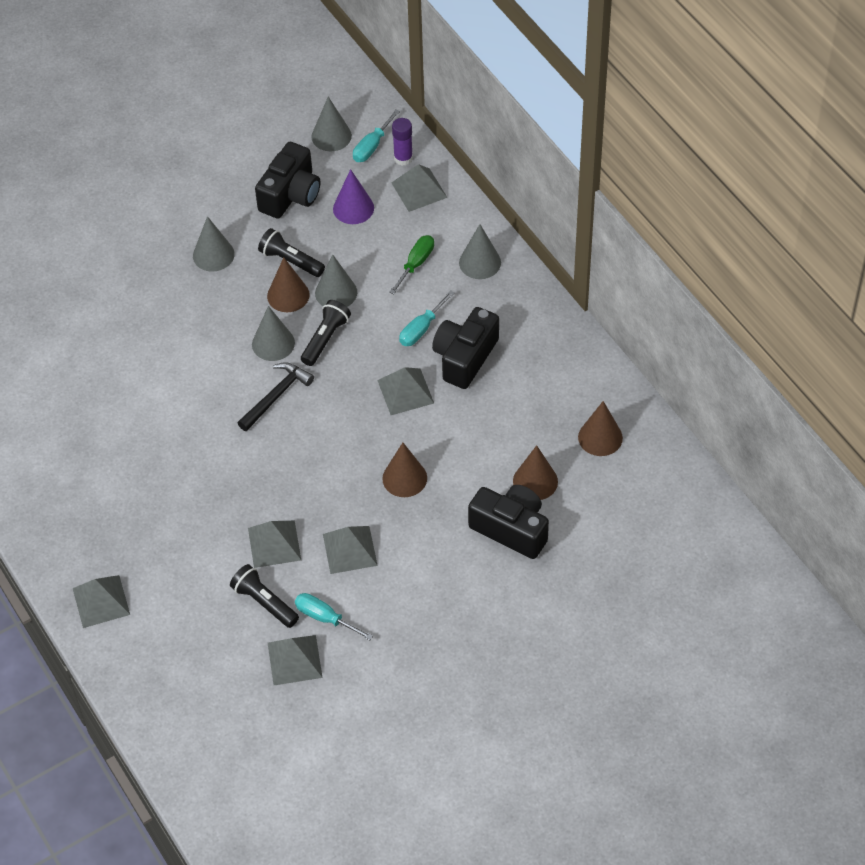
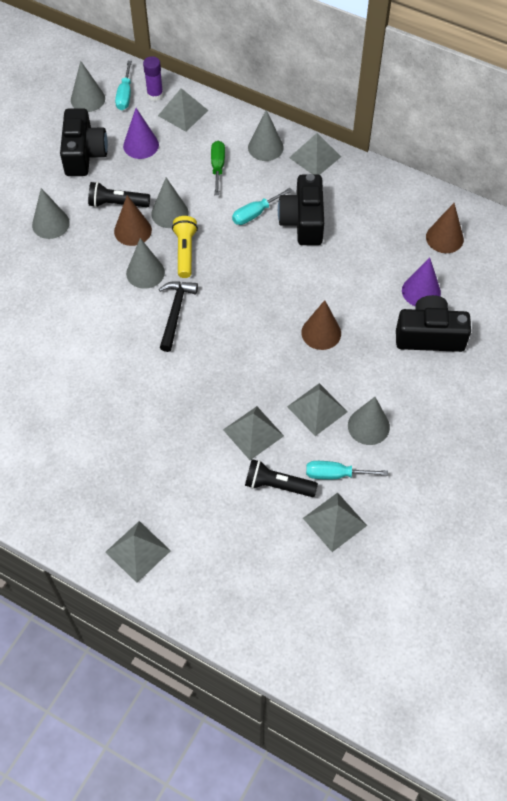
camera: 30 degrees left, 5 degrees up
(325, 339) = (185, 252): black flashlight -> yellow flashlight
(388, 588) = (368, 426): none -> grey cone
(405, 391) = (275, 266): grey pyramid -> grey pyramid (315, 157)
(421, 329) = (255, 213): turquoise screwdriver -> turquoise screwdriver turned 45 degrees clockwise
(535, 481) = (421, 291): brown cone -> purple cone

